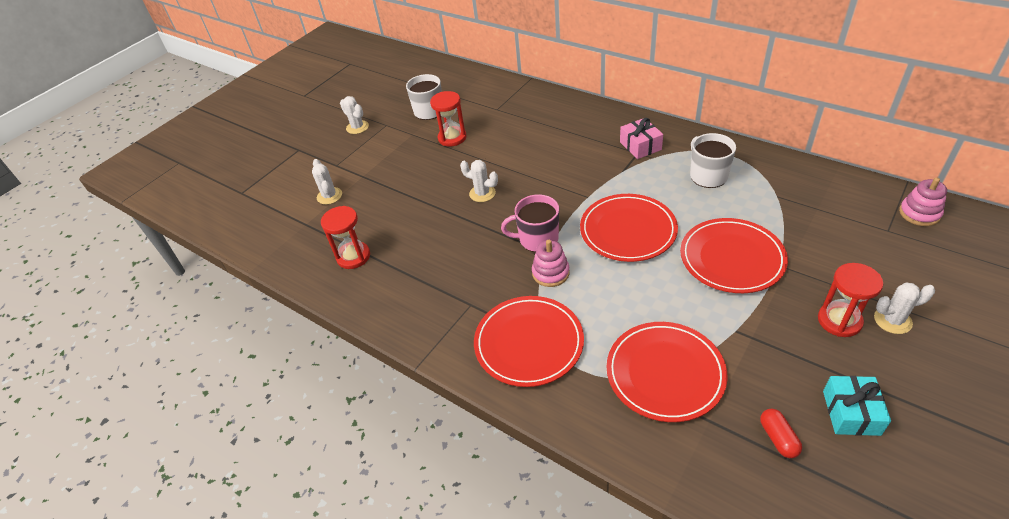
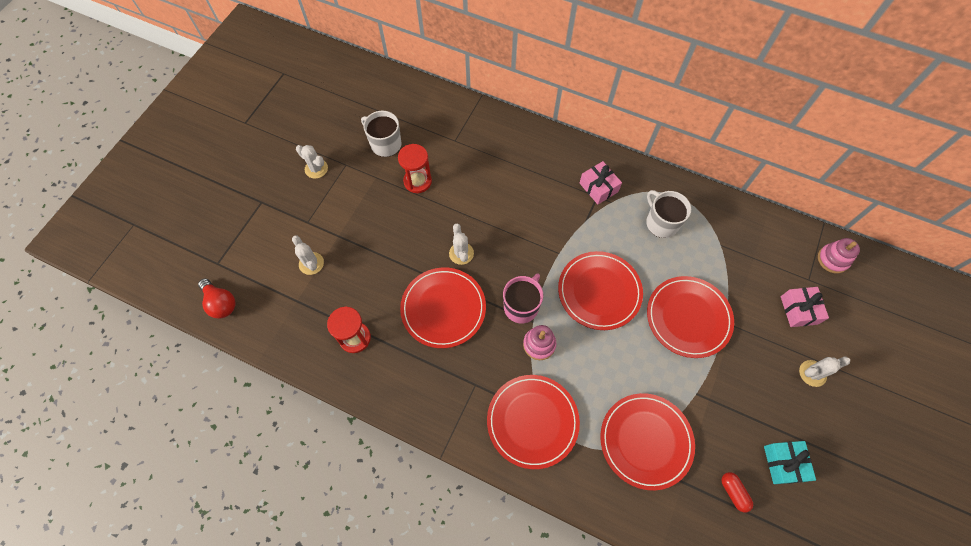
camera: 15 degrees left, 20 degrees up
(233, 223) = (221, 303): none -> red light bulb
(452, 237) = (443, 308): none -> red plate
(482, 193) = (461, 253): white cactus -> white cactus turned 60 degrees clockwise
(537, 239) = (521, 306): pink mug -> pink mug turned 135 degrees clockwise
(839, 321) = (773, 377): red hourglass -> none
(874, 258) = (799, 310): none -> pink gift

